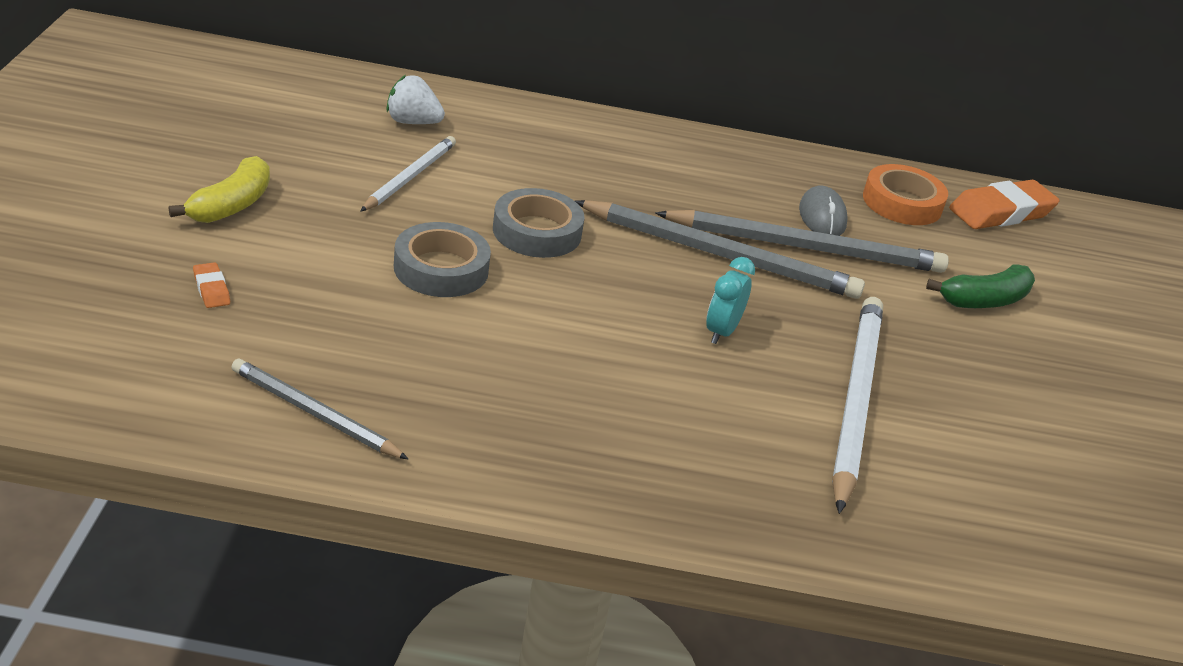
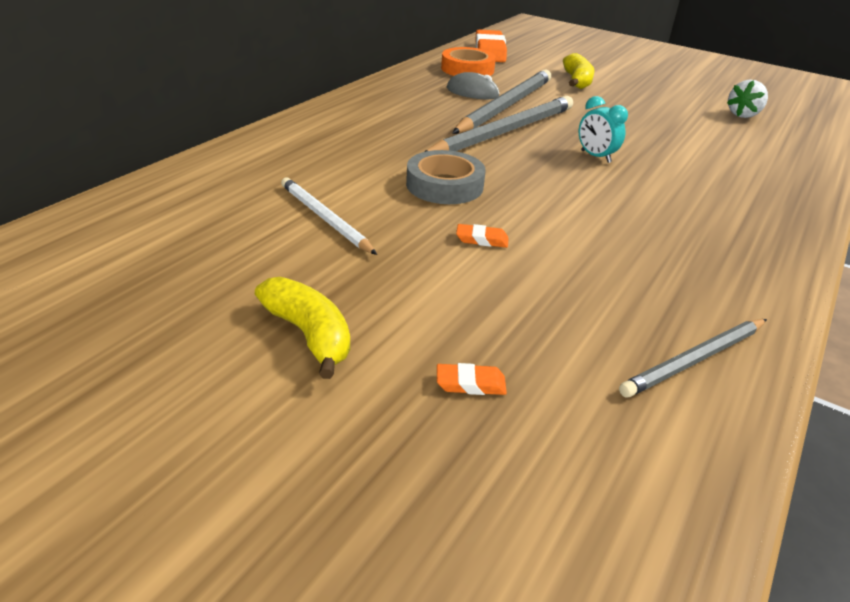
camera: 60 degrees left, 0 degrees up
(412, 122) = (230, 194): white strawberry -> white strawberry (743, 115)
(441, 269) = (482, 239): grey tape -> orange eraser
(854, 401) = (673, 140): white pencil -> none
(984, 300) = (577, 81): green banana -> yellow banana

